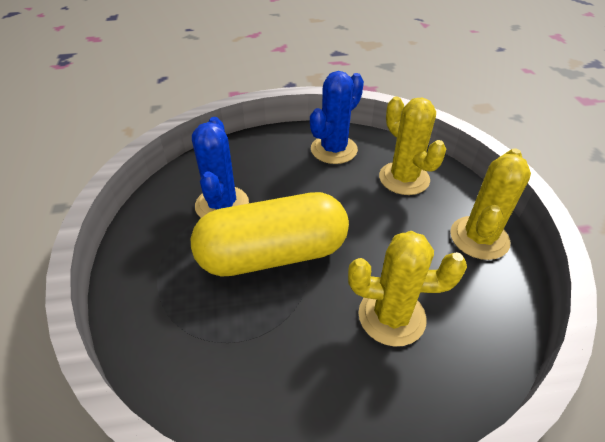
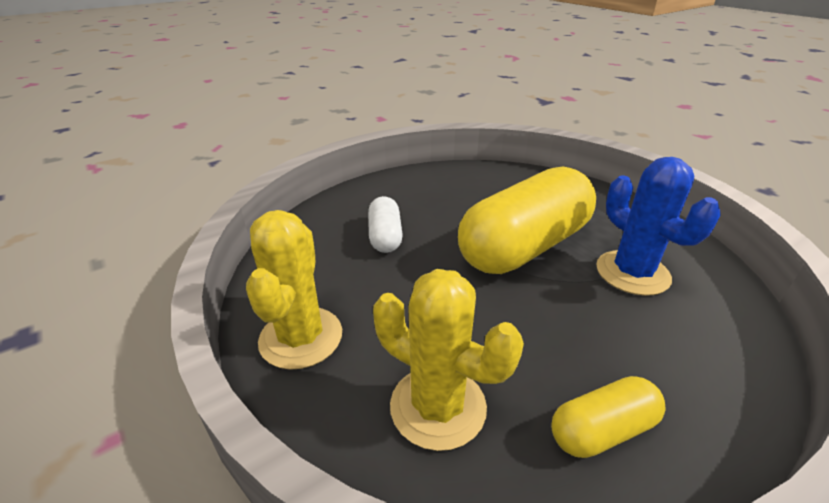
camera: 155 degrees right, 10 degrees down
(334, 149) = (602, 430): blue cactus -> yellow capsule
(391, 316) = (385, 236): yellow cactus -> white capsule

